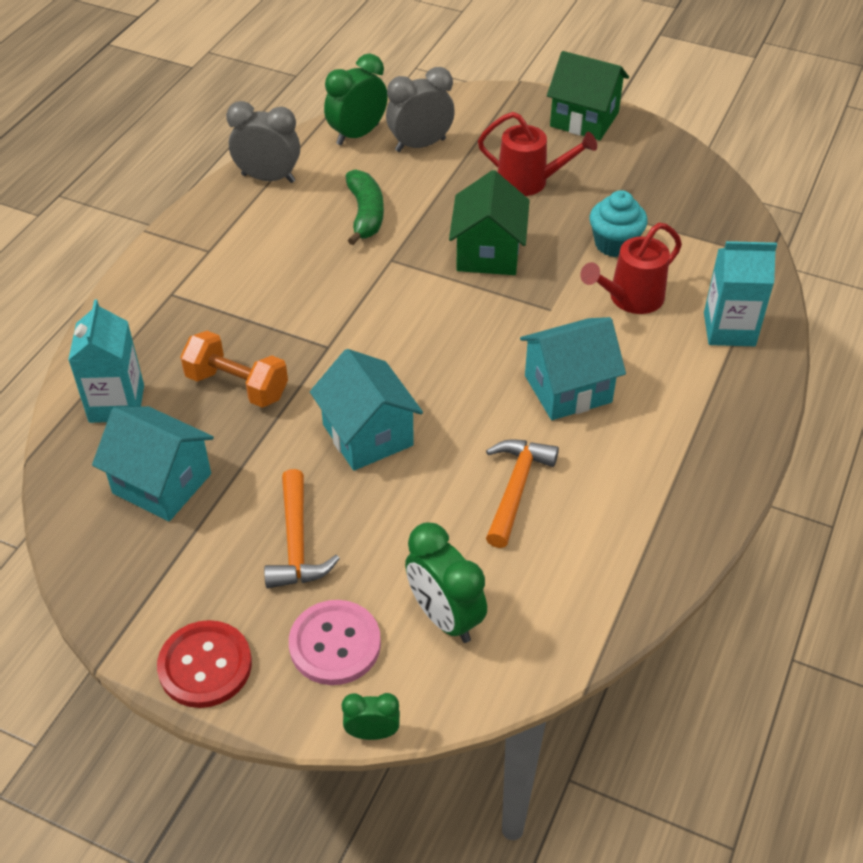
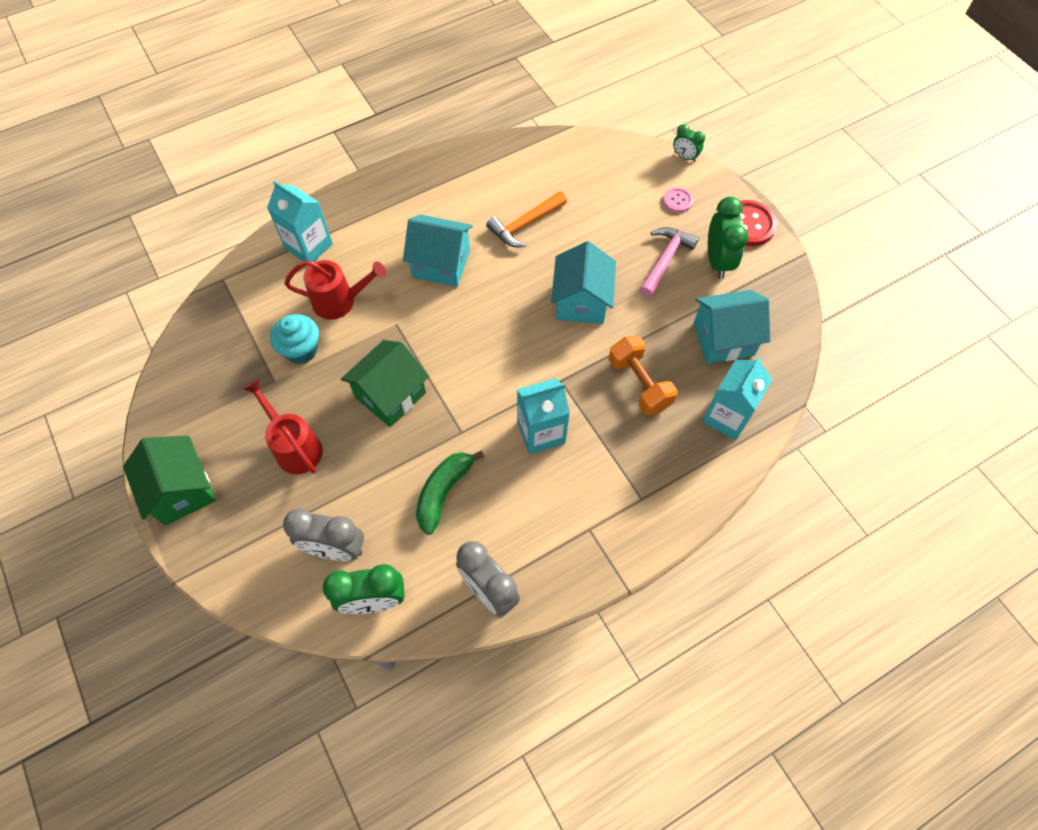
camera: 145 degrees left, 15 degrees up
(162, 483) = (723, 339): turquoise house -> turquoise house turned 75 degrees counterclockwise
(296, 543) = (665, 260): orange hammer -> pink hammer
(312, 296) = (541, 432): none -> turquoise carton
(335, 644) = (677, 201): pink button -> pink button, size x0.56
(445, 617) = (615, 184): green clock -> green clock (717, 261)

